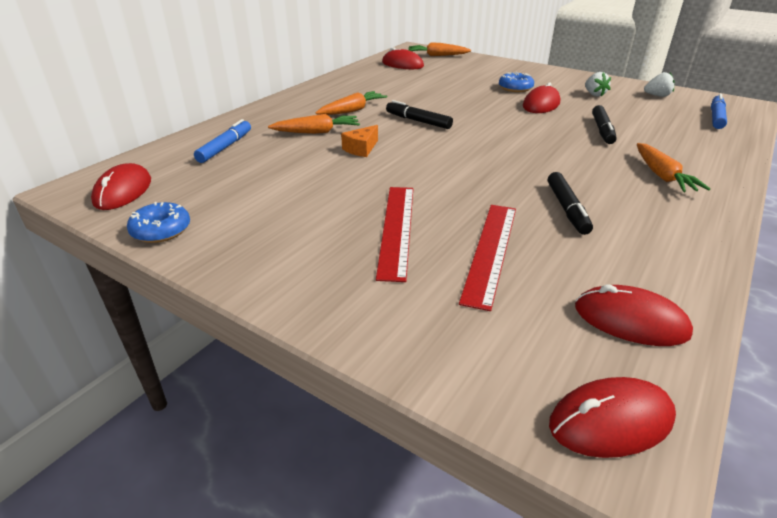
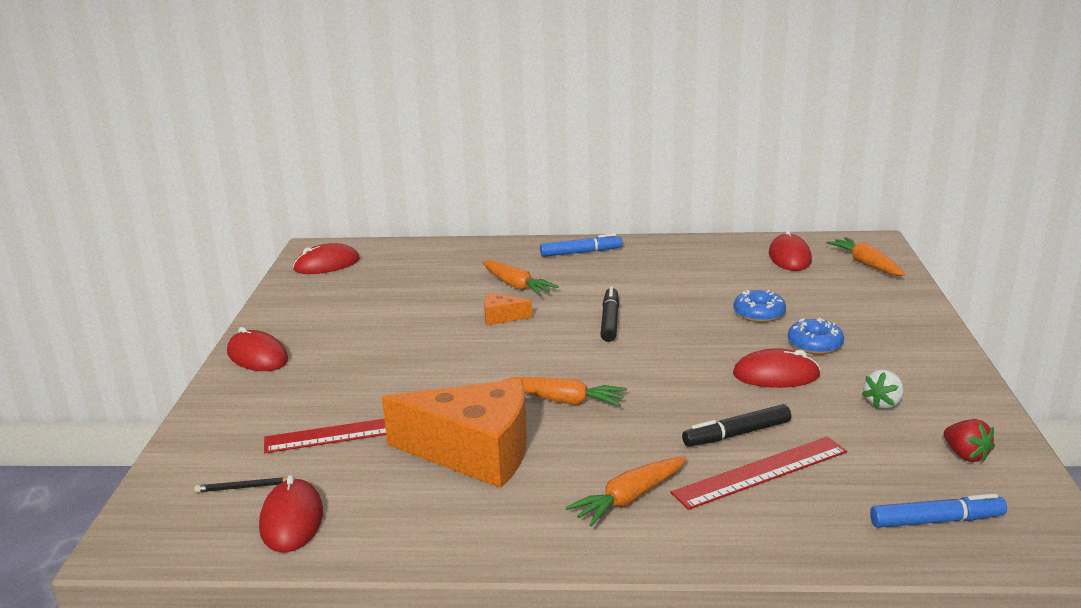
camera: 60 degrees right, 10 degrees down
(161, 230) = (283, 300): blue donut -> blue donut (759, 313)
(225, 147) = (438, 264): blue marker -> blue marker (581, 252)
(352, 110) = (593, 282): orange carrot -> orange carrot (565, 400)
(396, 229) = (359, 381): red ruler -> red ruler (761, 472)
(552, 338) = (244, 487): none -> black pencil
(567, 209) = (475, 452): black marker -> orange cheese
(611, 421) = (161, 529): red mouse -> red mouse (257, 356)
(657, 96) = (966, 455): white strawberry -> red strawberry

